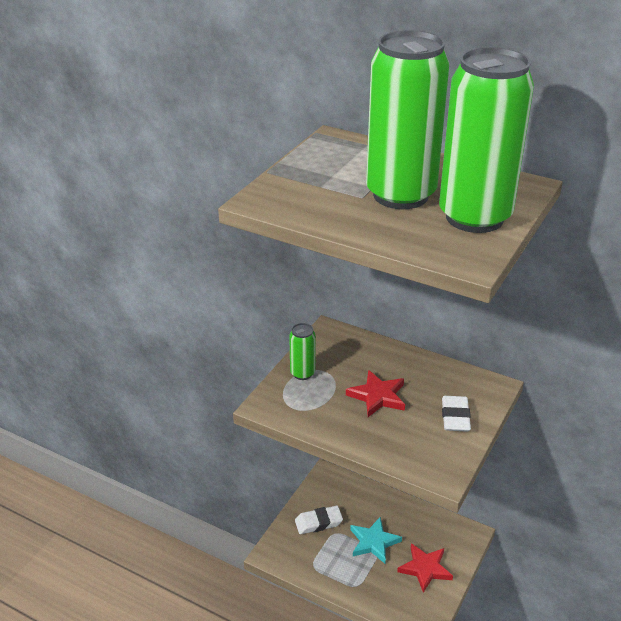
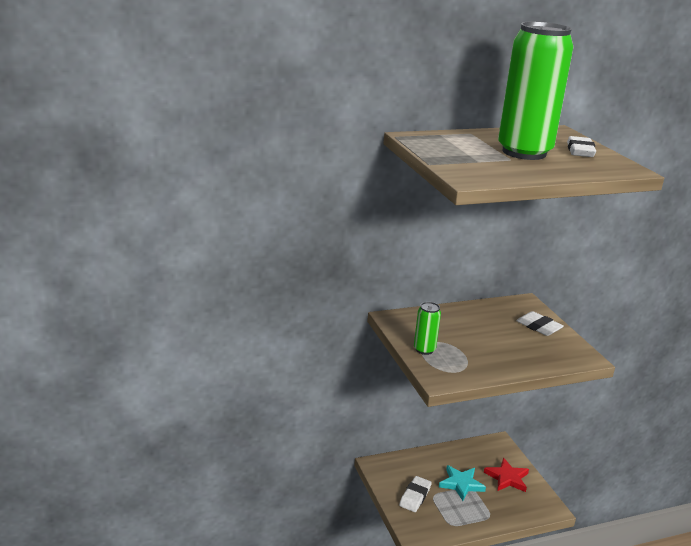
camera: 50 degrees left, 10 degrees down
(377, 396) = (485, 338): red star -> none
(474, 217) = (580, 151): green can -> white eraser

